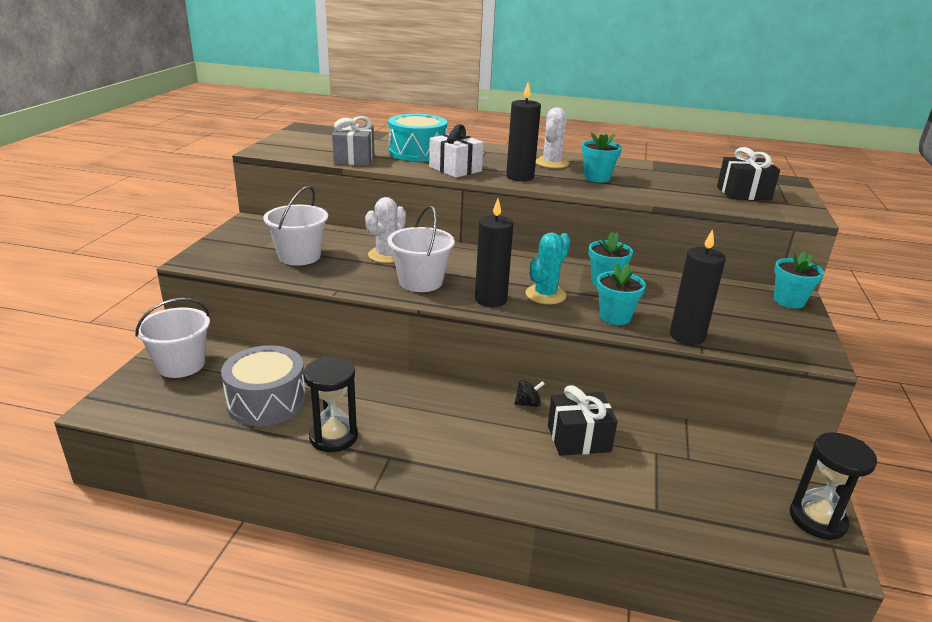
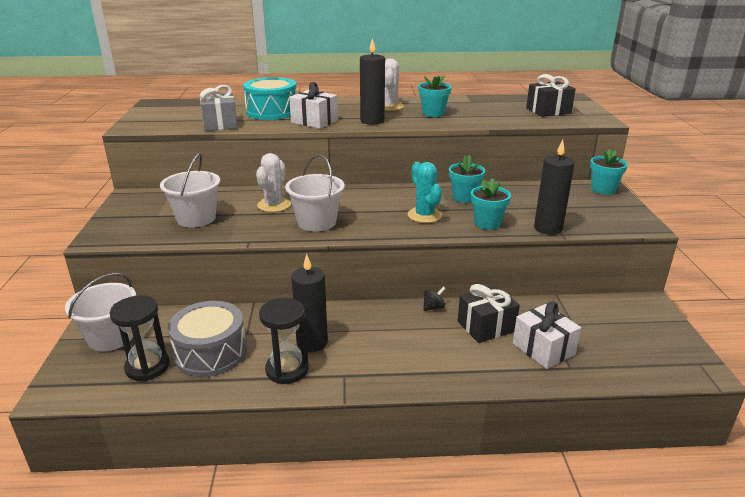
camera: 15 degrees left, 0 degrees up
(491, 300) = (383, 227): black candle -> black candle (312, 343)
(545, 295) = (424, 215): turquoise cactus -> turquoise cactus turned 45 degrees counterclockwise
(635, 480) = (543, 349): none -> white gift
(817, 519) = (680, 347): black hourglass -> black hourglass (147, 367)

